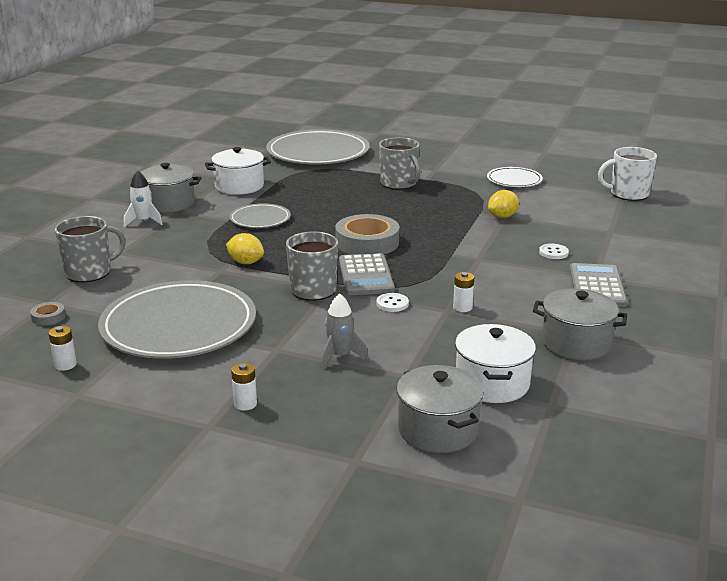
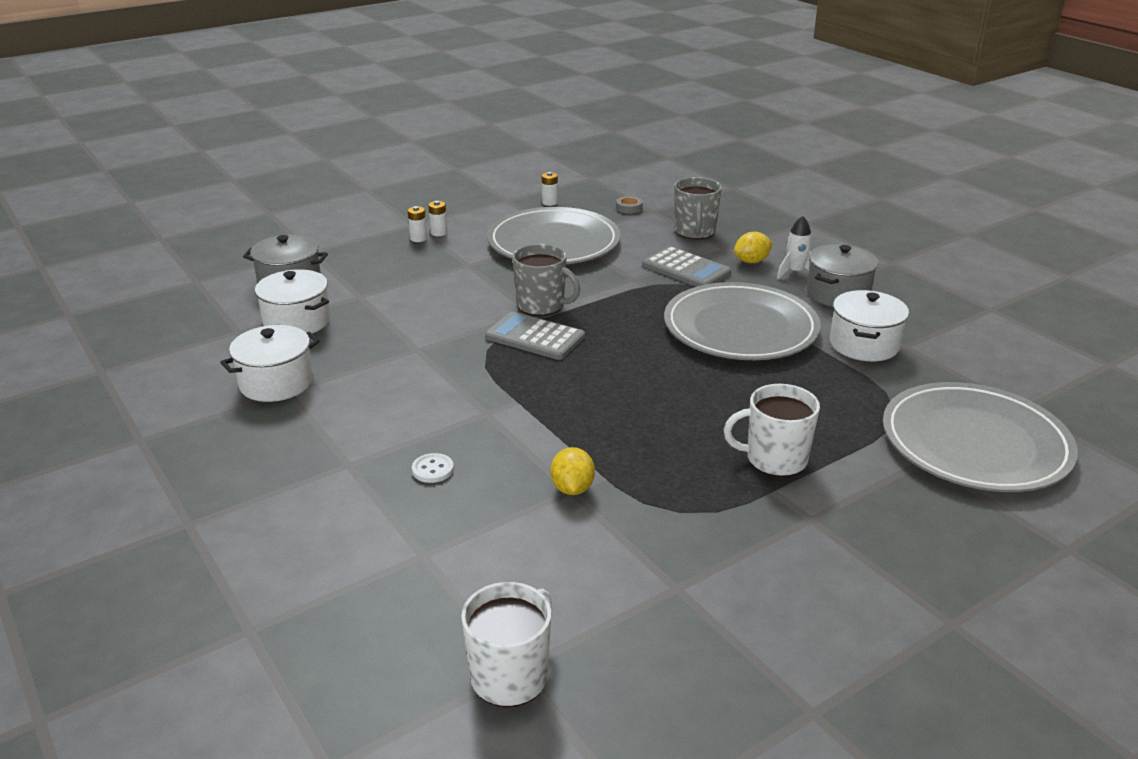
camera: 125 degrees right, 5 degrees up
(246, 262) = (636, 293): yellow lemon -> yellow lemon (751, 261)
(260, 219) = (740, 328): grey plate -> grey plate, size x2.02
(340, 356) = (422, 282): grey rocket -> none
(367, 242) = (608, 365): grey tape -> none
(392, 304) = (465, 329): white button -> none
(399, 184) = (774, 459): grey mug -> white mug
(462, 307) = (410, 358): white battery -> white battery (439, 233)
(514, 180) = (694, 578): white plate -> none
(575, 343) = (276, 383): grey pot -> white pot
(597, 286) = (330, 452): grey calculator -> grey calculator (686, 269)

